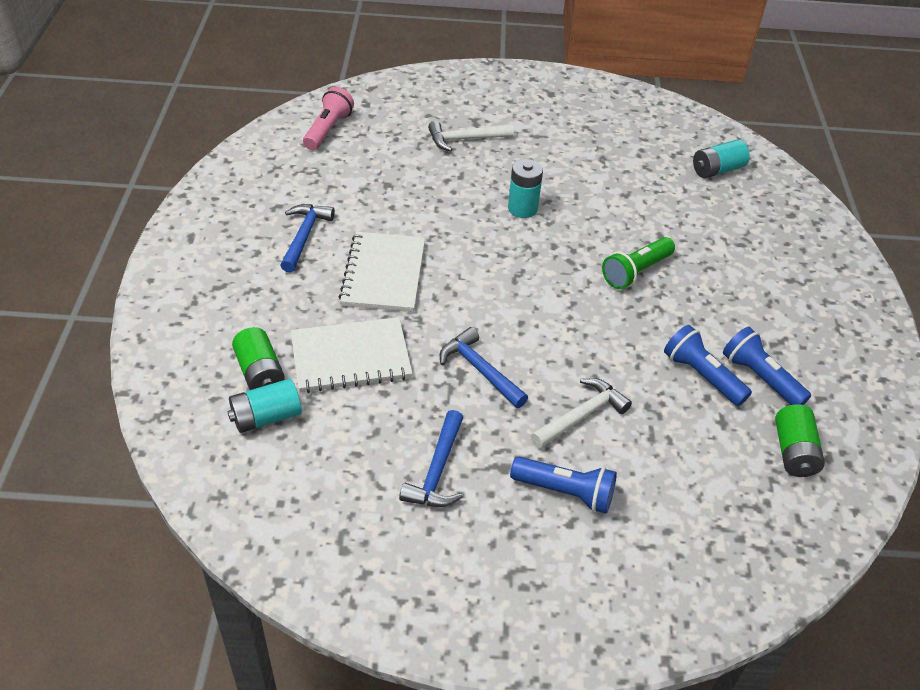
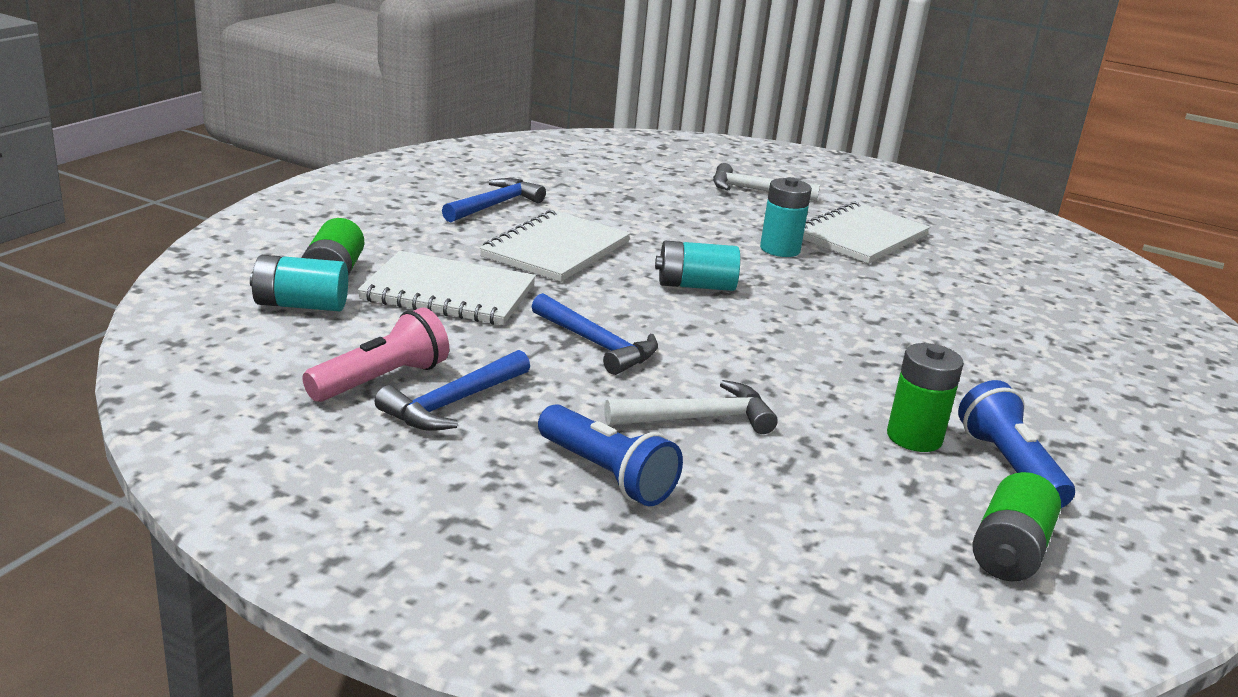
camera: 25 degrees right, 20 degrees down
(328, 130) = (601, 151): pink flashlight -> pink flashlight (381, 380)
(479, 370) = (597, 344): blue hammer -> blue hammer turned 150 degrees clockwise
(562, 170) = (861, 236): none -> white notebook
(636, 272) = (891, 330): green flashlight -> none
(702, 376) = (914, 437): blue flashlight -> green battery
(717, 170) = (1084, 285): turquoise battery -> turquoise battery (695, 285)

